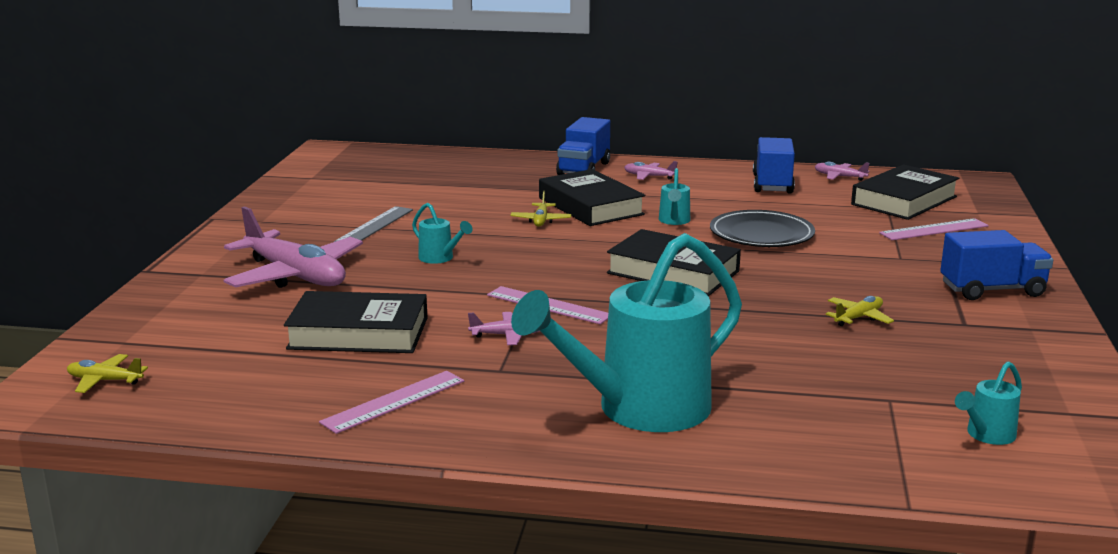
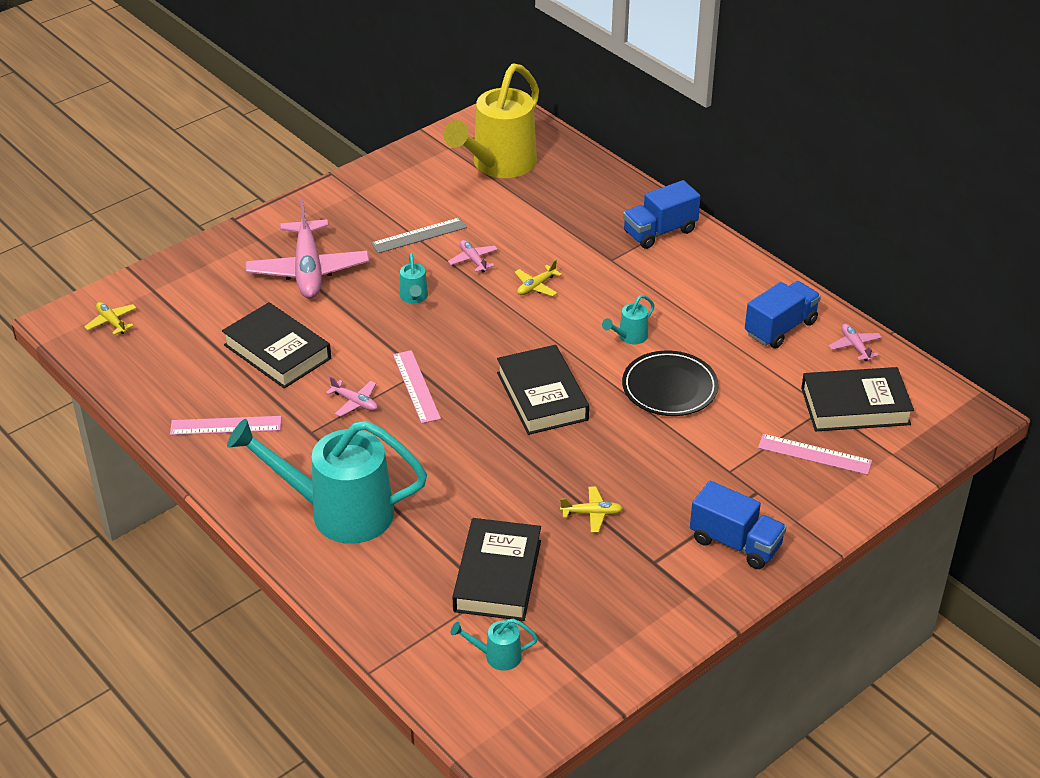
camera: 40 degrees right, 20 degrees up
(376, 174) = (499, 165): none -> yellow watering can
(590, 206) = (595, 286): black book -> black book (497, 576)
(649, 176) = (696, 268): pink plane -> pink plane (473, 260)

